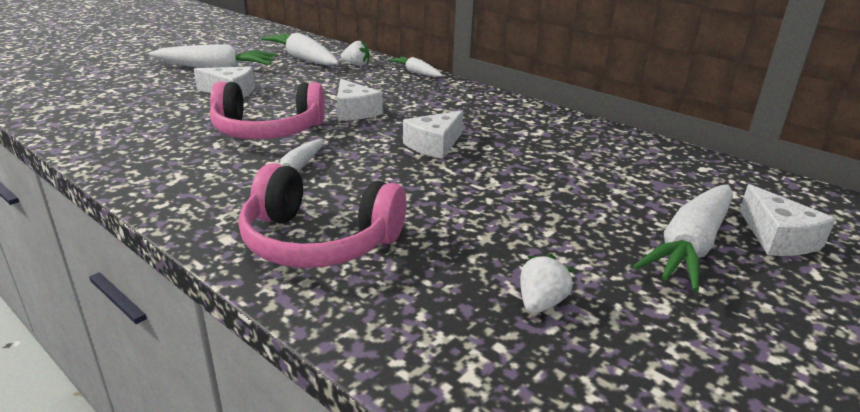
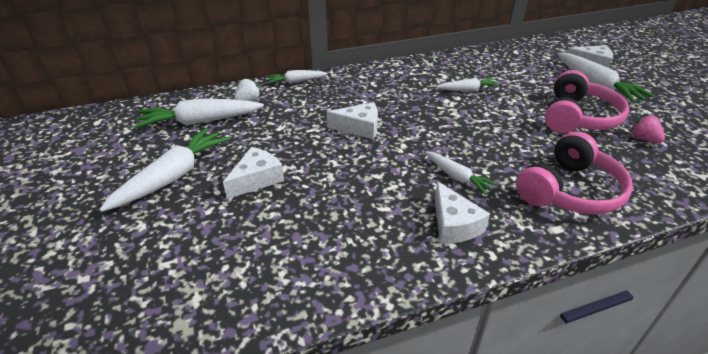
camera: 60 degrees left, 10 degrees up
(268, 131) = (373, 176): pink headphones -> pink headphones (577, 117)
(434, 145) = (444, 114): white cheese -> white cheese (454, 224)
(517, 150) = (467, 90): none -> white carrot
(540, 303) = (643, 139): white strawberry -> pink strawberry

